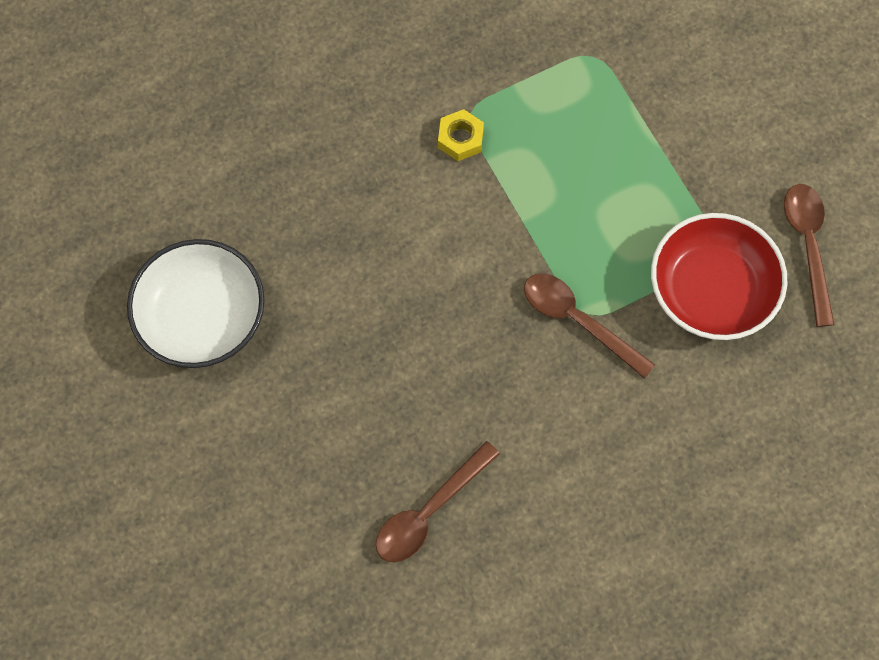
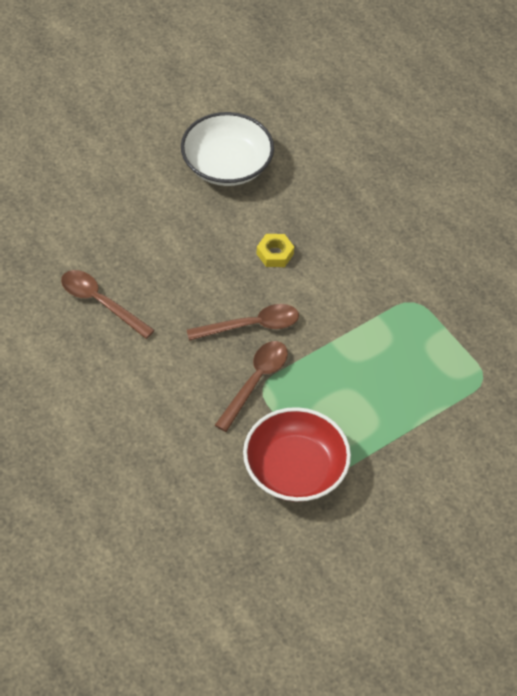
camera: 80 degrees right, 15 degrees down
(460, 139) = (391, 298): yellow nut -> yellow nut (275, 254)
(808, 246) = (345, 536): brown spoon -> brown spoon (251, 326)

